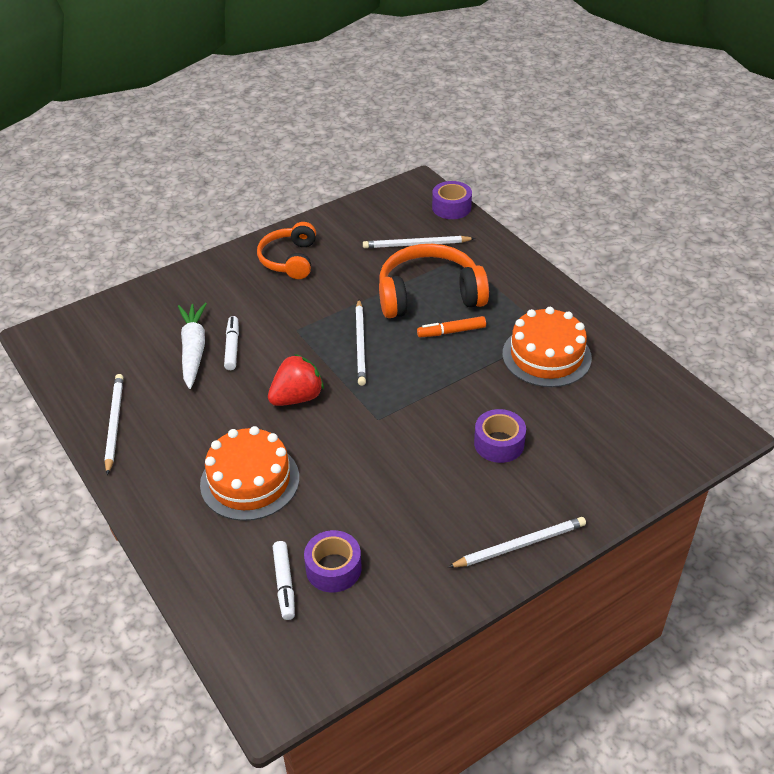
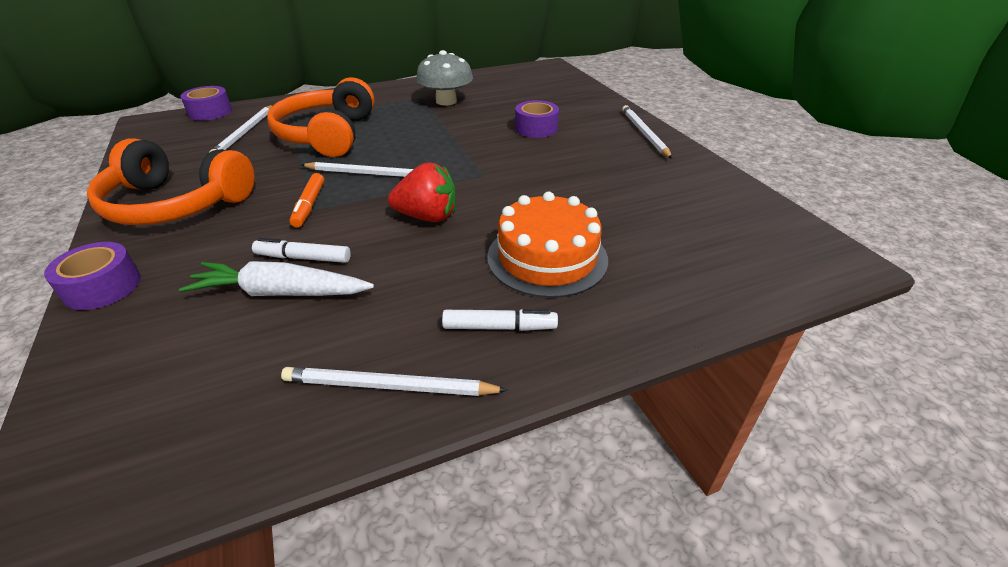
camera: 80 degrees left, 5 degrees down
(284, 584) = (696, 244): white marker -> white marker (499, 327)
(290, 259) = (176, 204): orange headphones -> orange headphones, size x1.53
(297, 397) = (427, 217): red strawberry -> red strawberry turned 120 degrees clockwise
(333, 568) = (674, 214): purple tape -> purple tape (102, 287)
(451, 332) = (388, 131): orange marker -> orange marker (309, 206)
(546, 356) = (446, 101): orange cake -> grey mushroom

